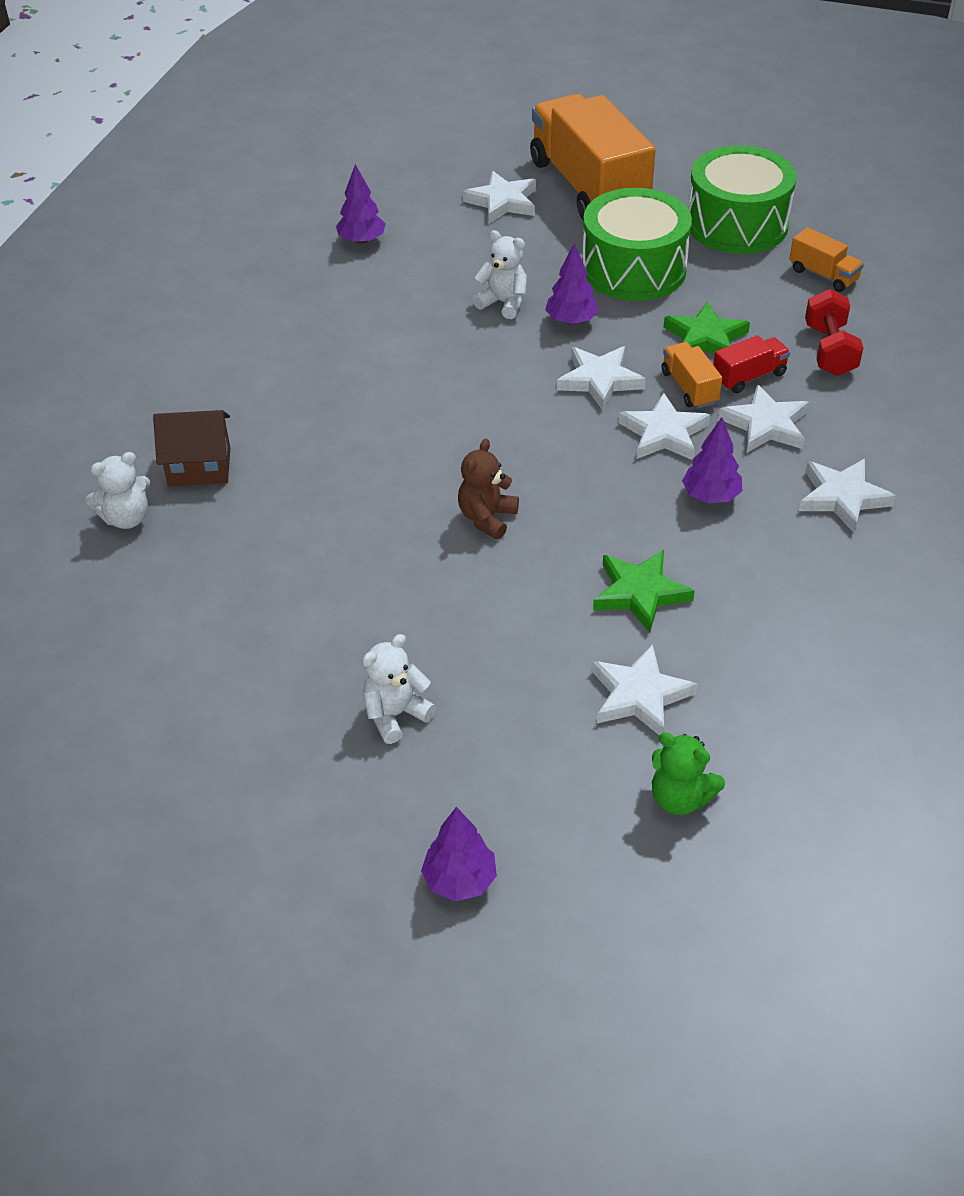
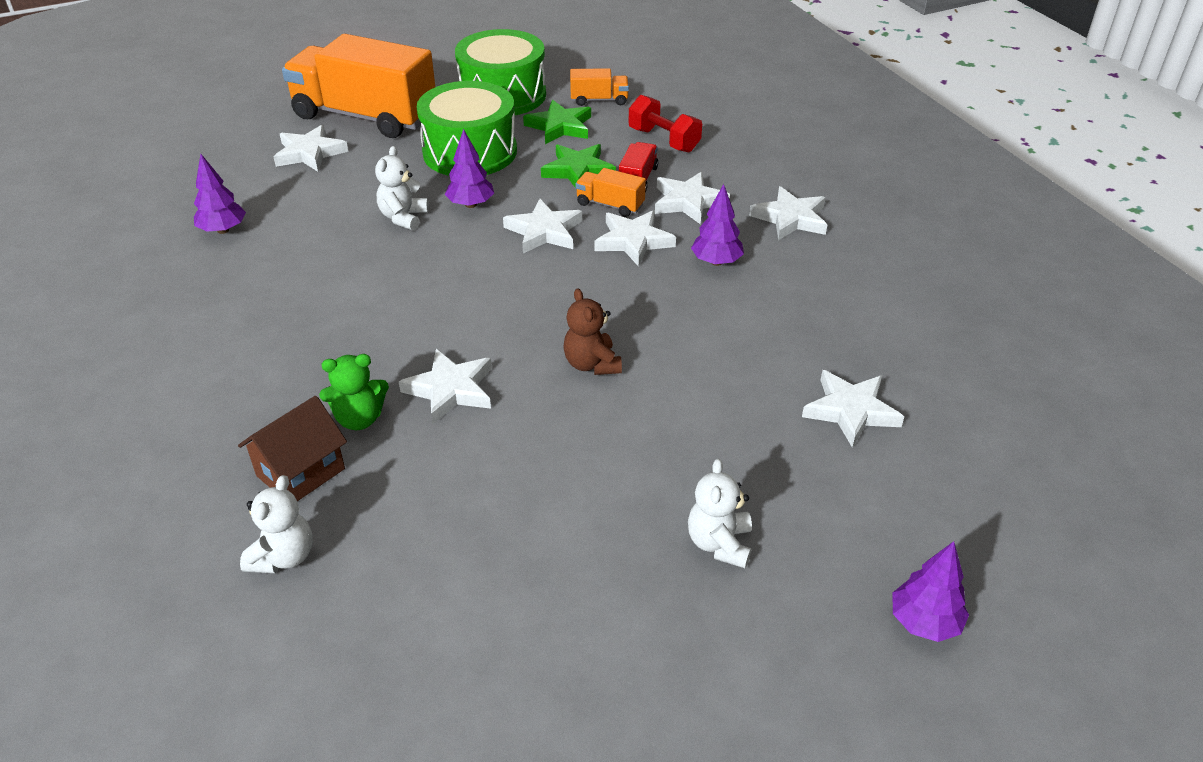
camera: 45 degrees left, 5 degrees down
(362, 470) = (450, 389): none -> white star
(503, 303) = (403, 217): white teddy bear -> white teddy bear turned 60 degrees counterclockwise
(640, 593) = (759, 347): green star -> green star (560, 126)
(680, 798) = (963, 456): green teddy bear -> green teddy bear (359, 419)

